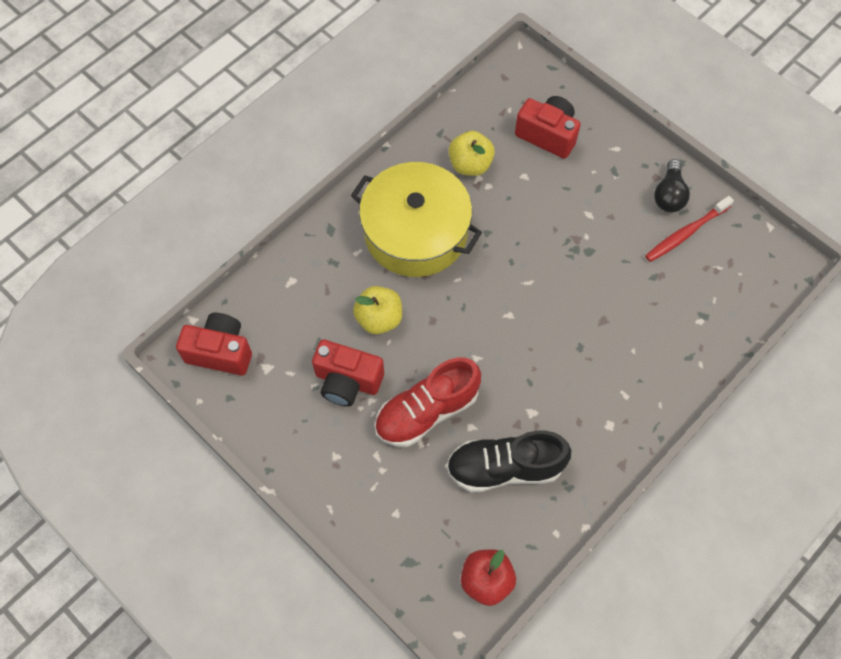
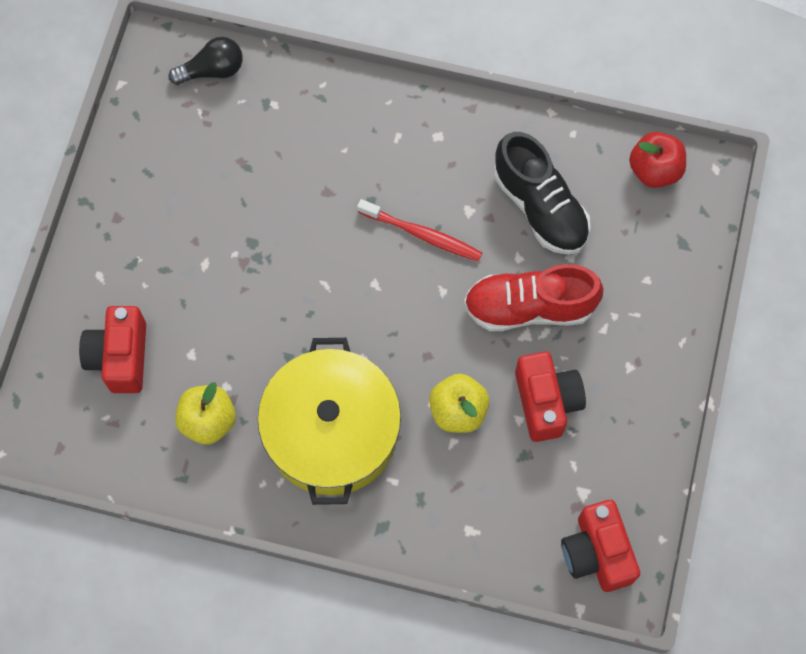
camera: 120 degrees left, 5 degrees up
(427, 411) = (529, 307): red shoe -> red shoe turned 150 degrees clockwise
(669, 195) = (134, 195): black light bulb -> black light bulb (212, 70)
(685, 233) = (175, 159): red toothbrush -> red toothbrush (422, 234)

